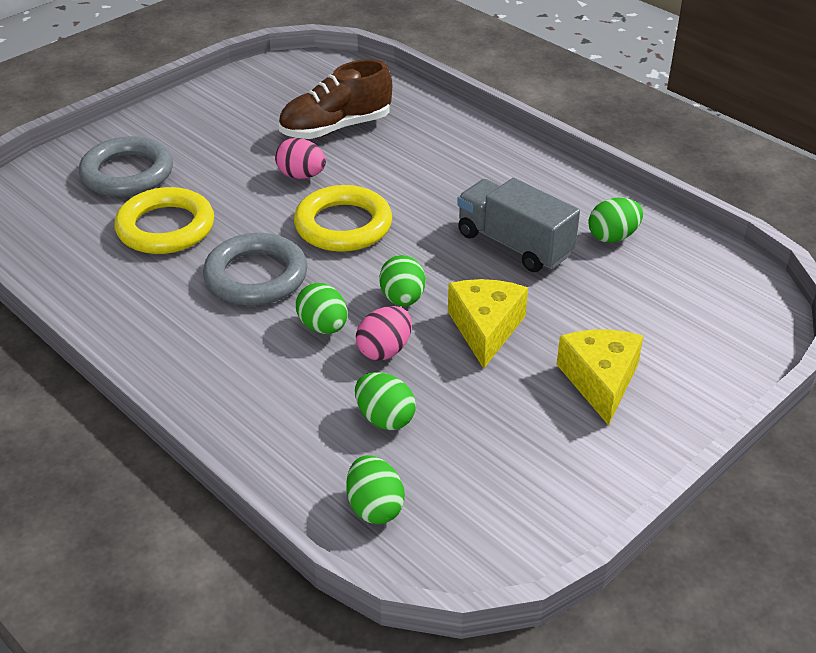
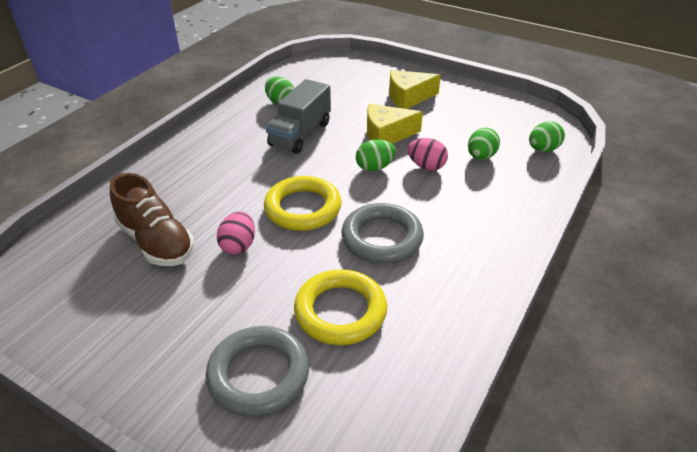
camera: 105 degrees left, 0 degrees up
(323, 327) = (419, 194): green egg -> none

